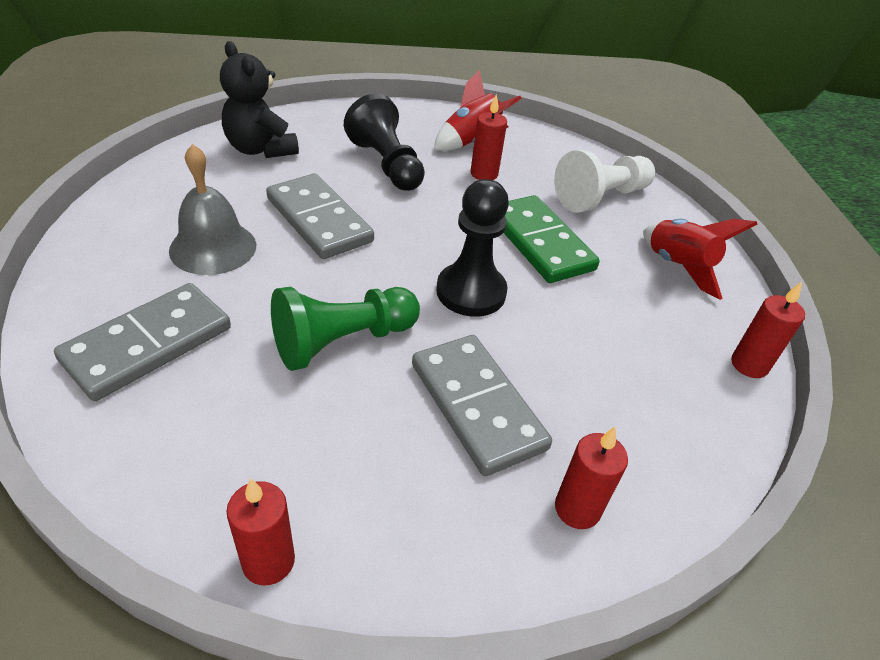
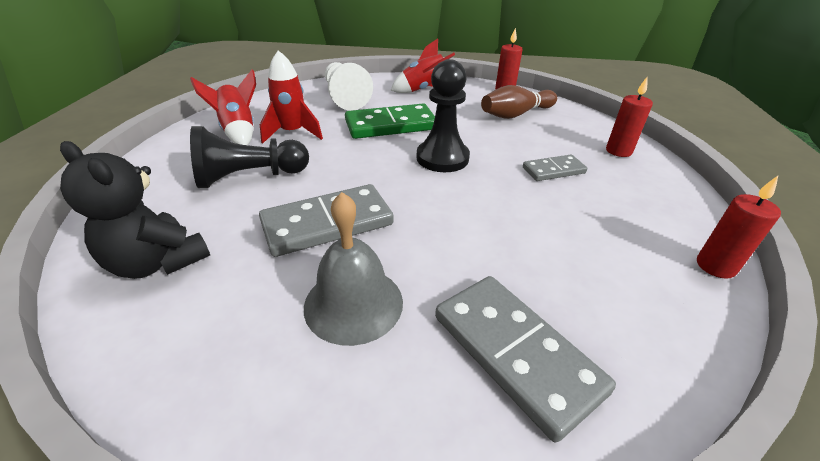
camera: 75 degrees left, 5 degrees down
(261, 149) = (158, 262): black teddy bear -> black teddy bear turned 60 degrees clockwise
(342, 341) = (499, 220): green pawn -> none
(476, 406) = (553, 170): grey domino -> grey domino, size x0.57
(484, 174) = (293, 133): red candle -> red rocket
(651, 374) = (516, 114): none -> brown bowling pin

